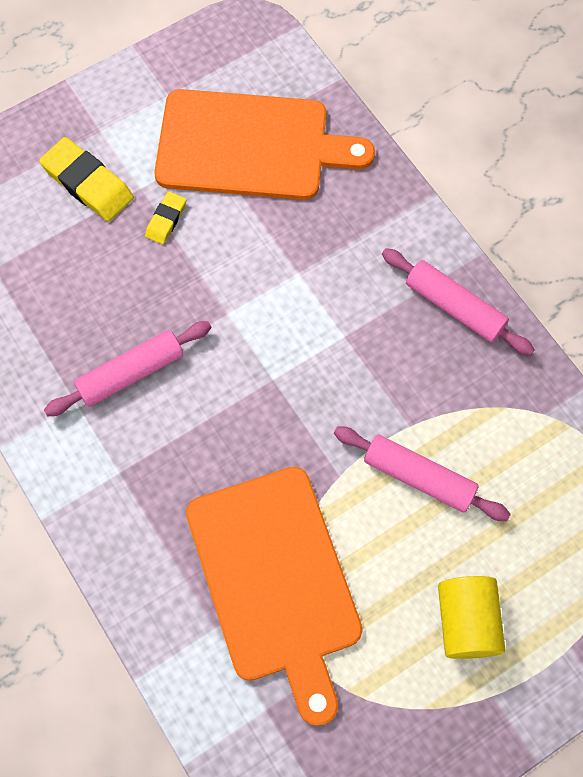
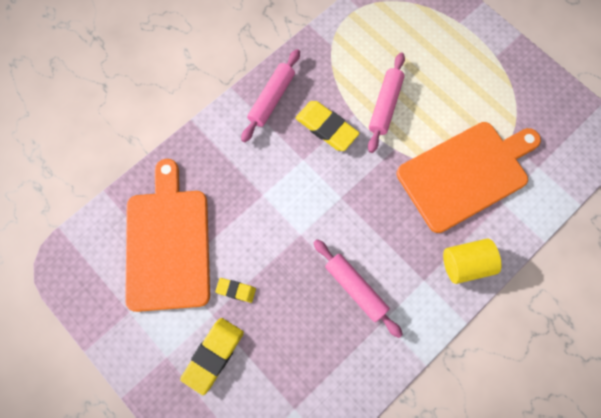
camera: 100 degrees left, 5 degrees up
(392, 379) = (326, 127): none -> yellow eraser
(466, 622) = (461, 72): yellow cylinder -> yellow cylinder (466, 264)

